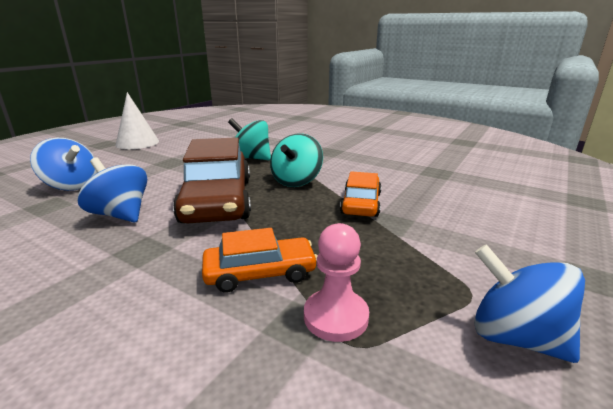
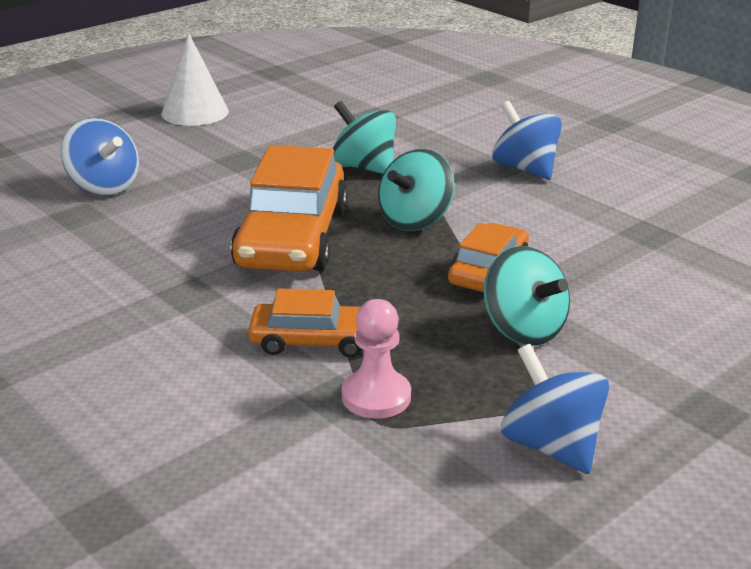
camera: 15 degrees right, 5 degrees up
(120, 215) = (166, 242): blue spinning top -> blue spinning top (524, 169)
(217, 200) = (292, 237): brown car -> orange car
(412, 238) = (523, 330): none -> turquoise spinning top

